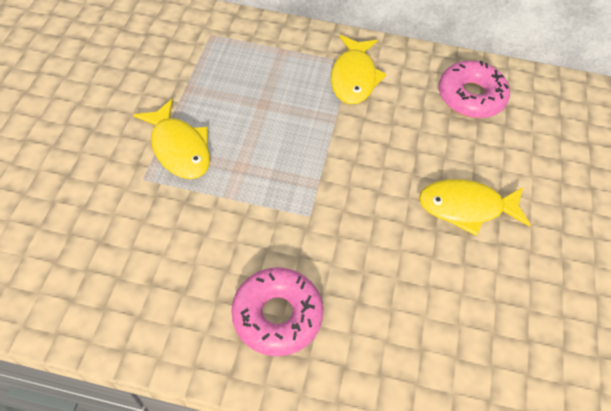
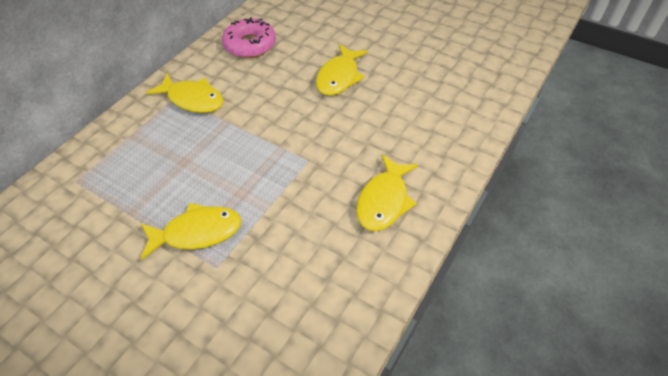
camera: 65 degrees left, 5 degrees down
(277, 315) = (384, 200): pink donut -> yellow fish

